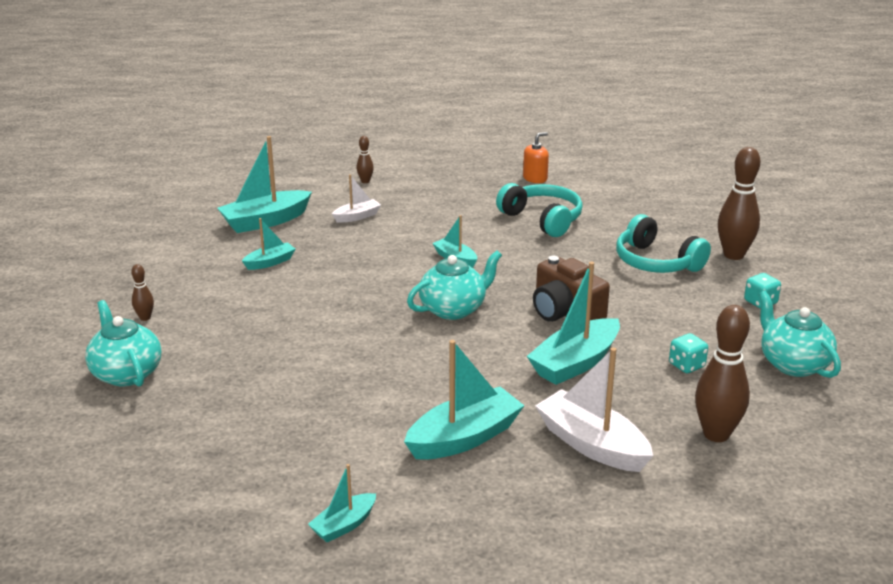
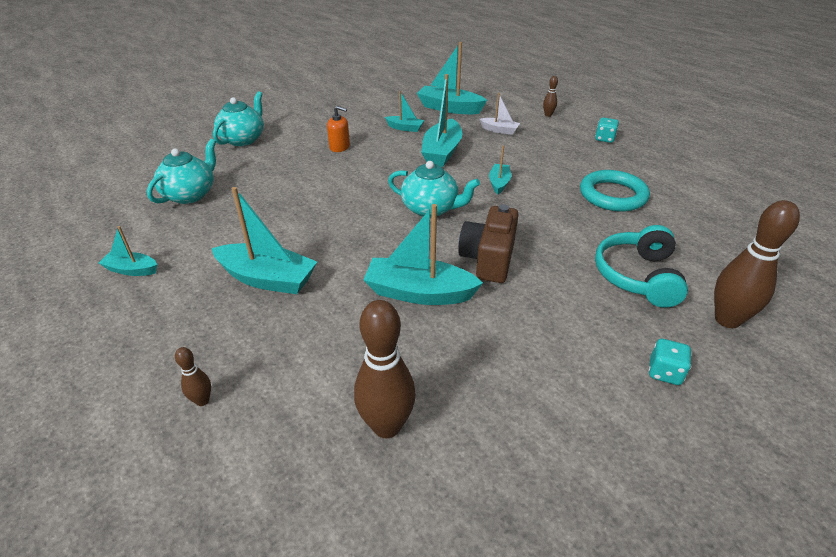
camera: 55 degrees right, 10 degrees up
(145, 318) = (303, 121): brown bowling pin -> brown bowling pin (202, 400)
(355, 263) = (442, 152): none -> turquoise boat
(535, 178) = (668, 168): orange soap dispenser -> orange soap dispenser (339, 147)
(542, 219) = (612, 195): turquoise headphones -> turquoise ring
(592, 444) = (307, 348): white boat -> none
(686, 365) = (485, 361): turquoise dice -> turquoise dice (604, 139)
(793, 364) = (575, 443): turquoise teapot -> turquoise teapot (190, 194)

